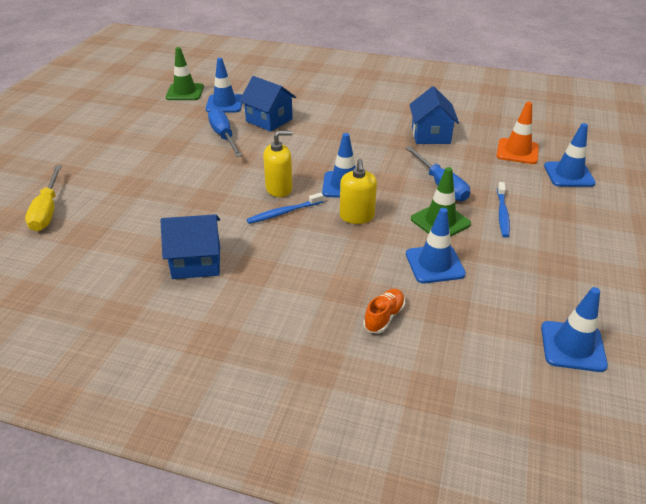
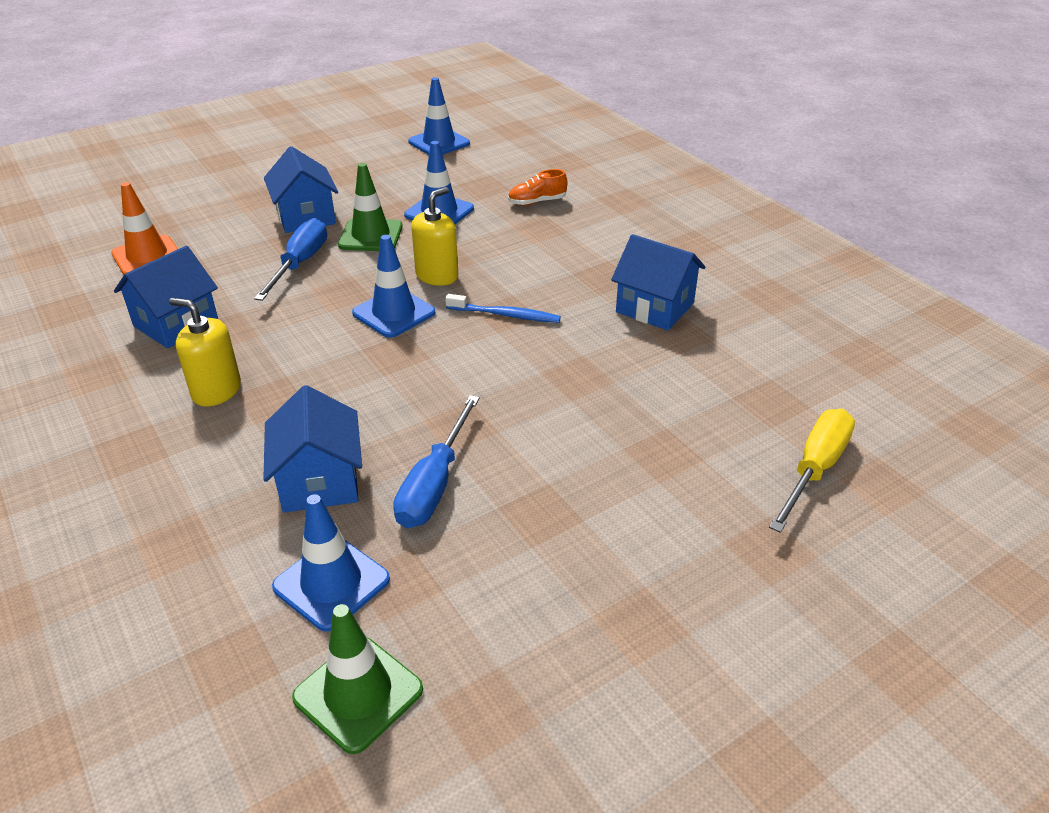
camera: 140 degrees left, 0 degrees up
(279, 188) = (472, 346): yellow soap dispenser -> yellow soap dispenser (216, 391)
(502, 213) = (306, 217): blue toothbrush -> blue house
(568, 175) = (169, 215): blue traffic cone -> none

